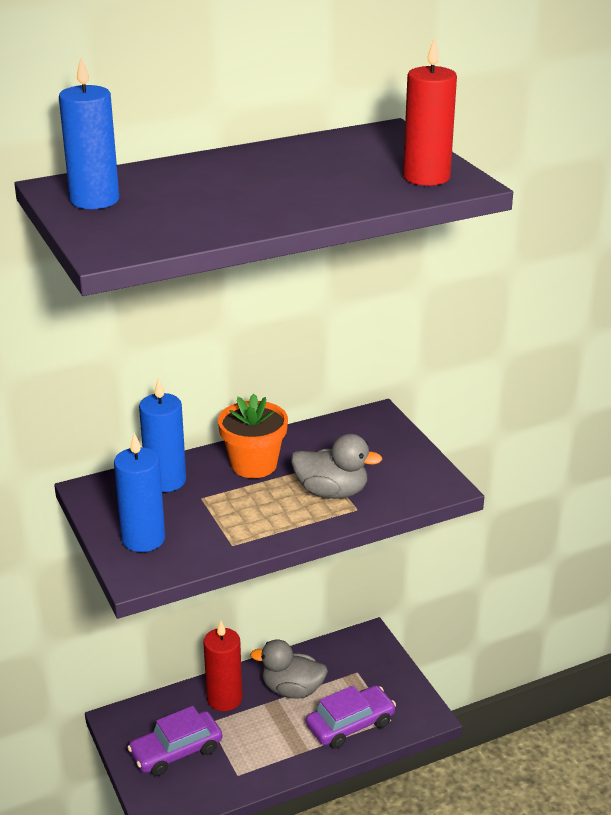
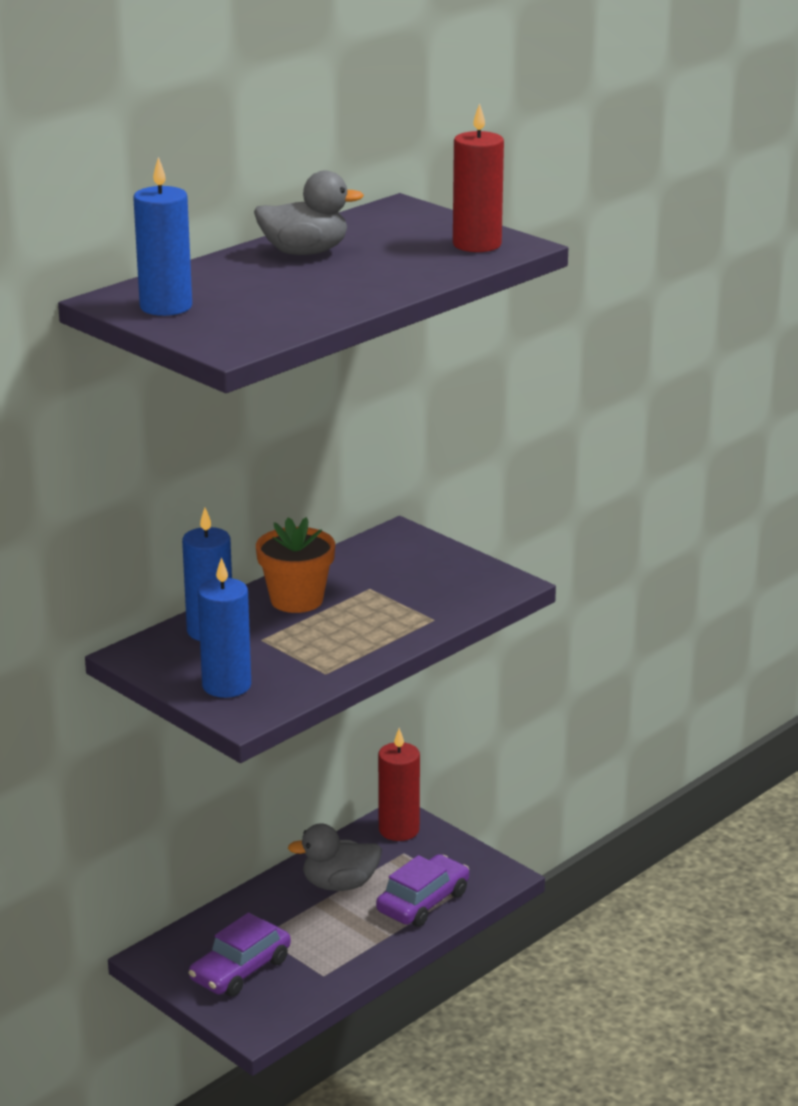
camera: 20 degrees left, 5 degrees down
(224, 699) = (266, 910): red candle -> red candle (399, 830)
(331, 492) = (397, 609): grey duck -> grey duck (305, 252)

